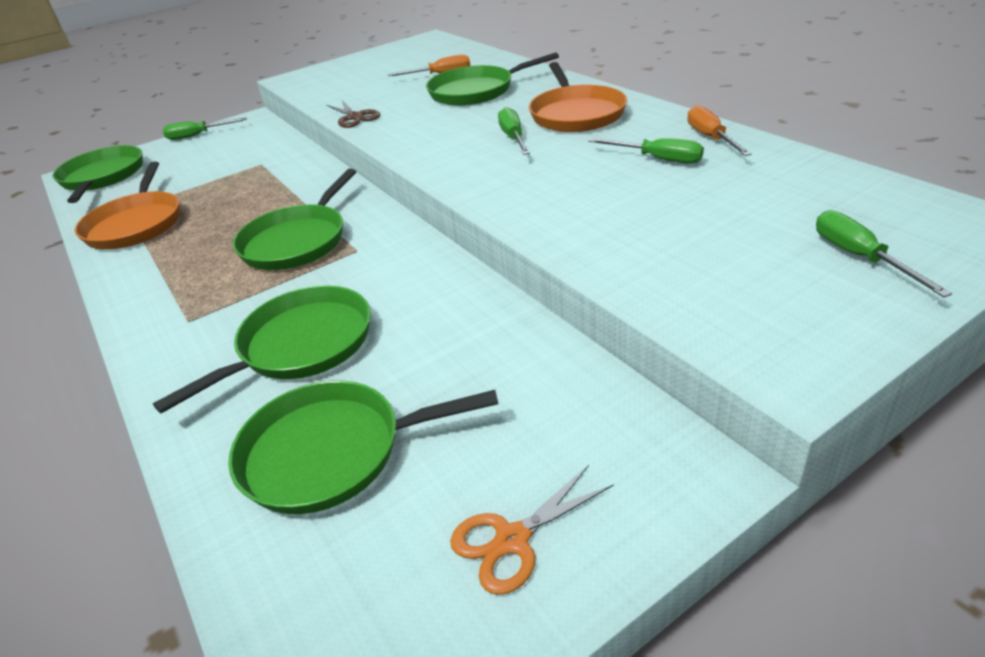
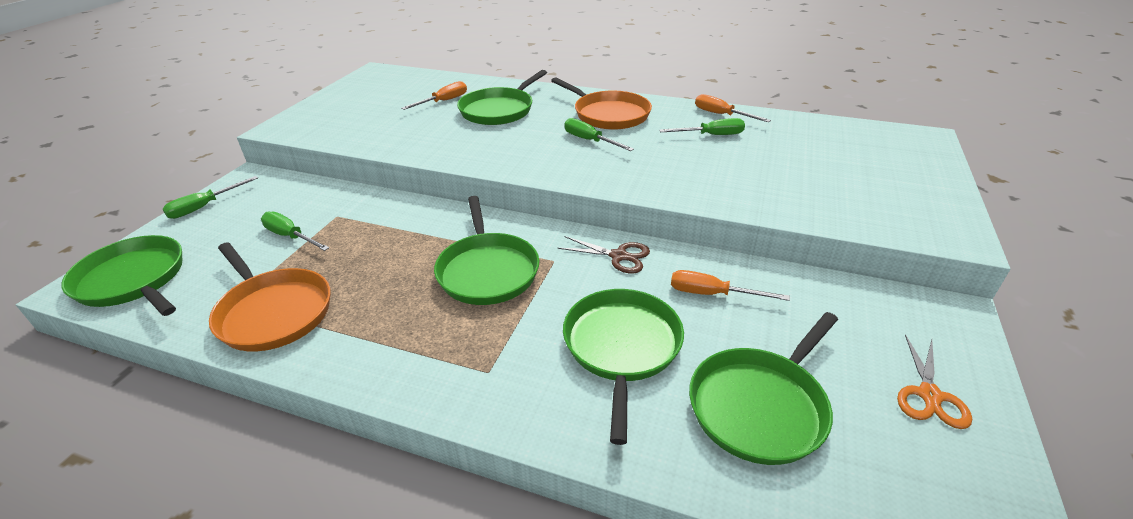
camera: 40 degrees left, 0 degrees up
(355, 117) = (418, 151): brown scissors -> brown scissors (618, 256)
(446, 332) = (712, 294): none -> orange screwdriver
(860, 257) = (895, 167): green screwdriver -> green screwdriver (290, 236)

